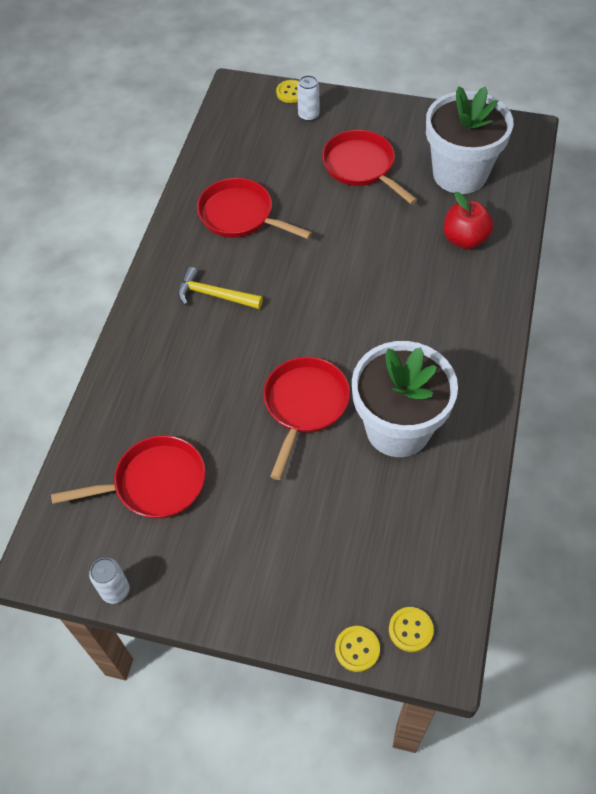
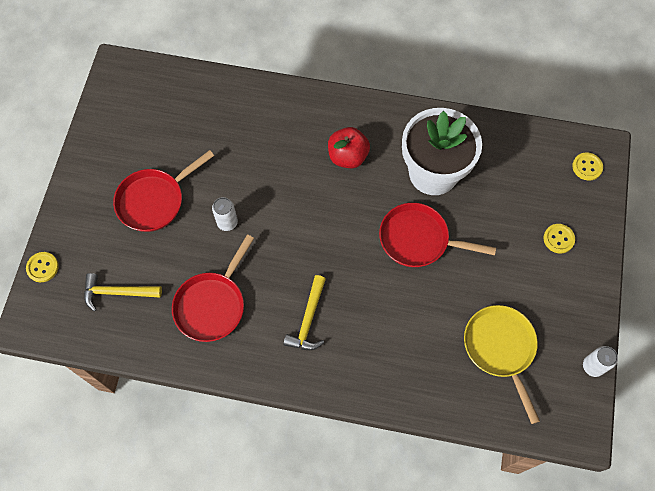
camera: 95 degrees left, 10 degrees up
(154, 483) = (500, 349): red pan -> yellow pan
(261, 145) = (117, 292): none -> yellow hammer
(308, 115) = (79, 249): white can -> white can (227, 222)
(357, 649) = (606, 199): yellow button -> yellow button (558, 239)
(460, 174) = (168, 121): white flower pot -> none
(465, 239) = (245, 121): red apple -> red apple (348, 156)

